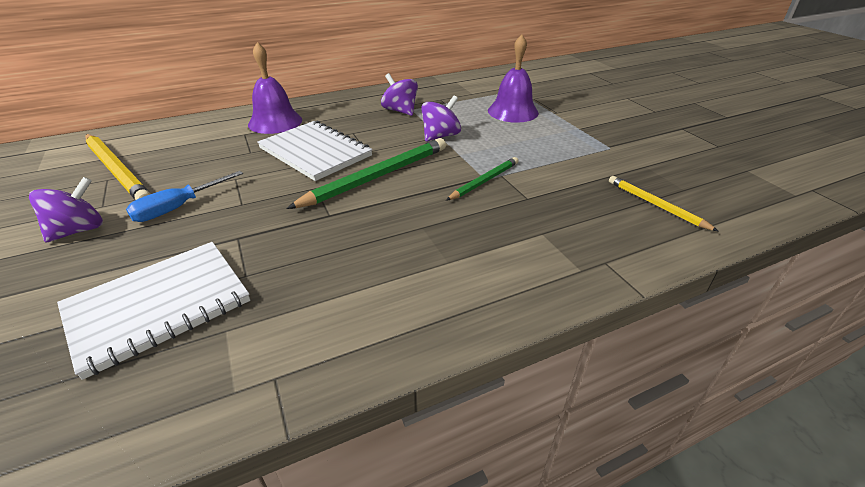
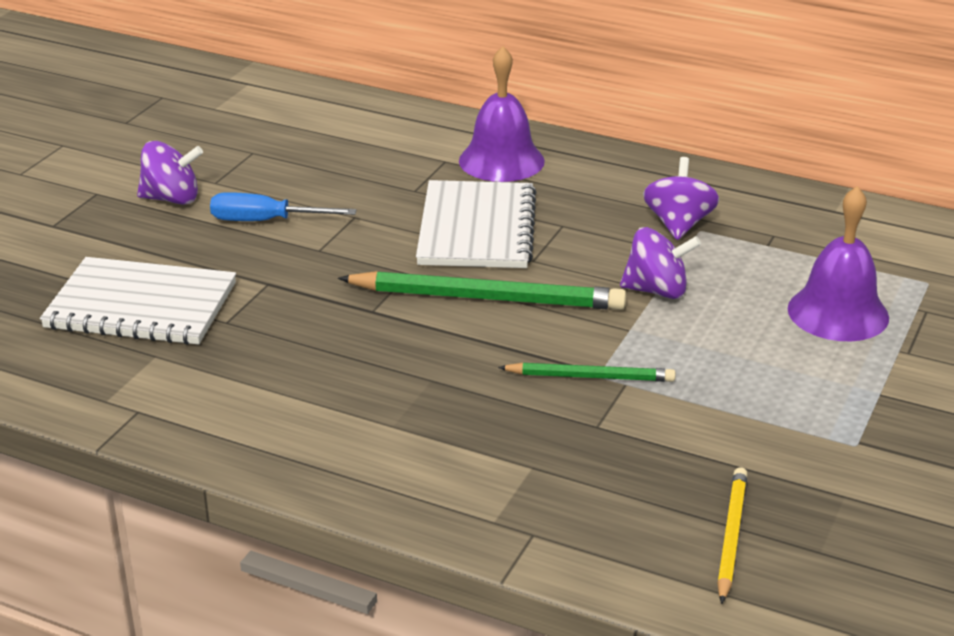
camera: 50 degrees right, 5 degrees down
(117, 171) = (272, 146): yellow pencil -> none

